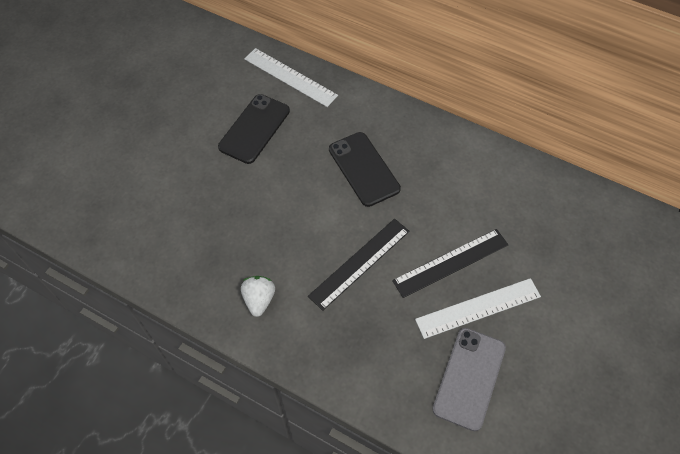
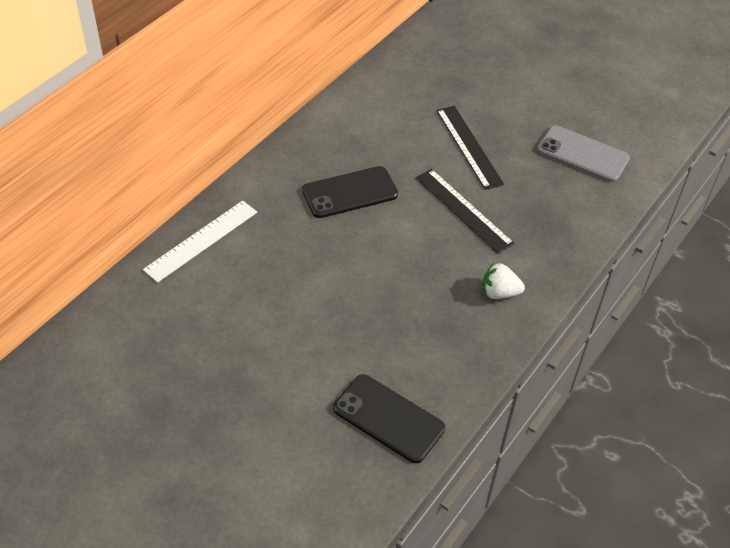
camera: 85 degrees left, 10 degrees down
(254, 129) = (273, 280): black phone -> black phone (388, 418)
(478, 308) = (516, 137): white ruler -> none

